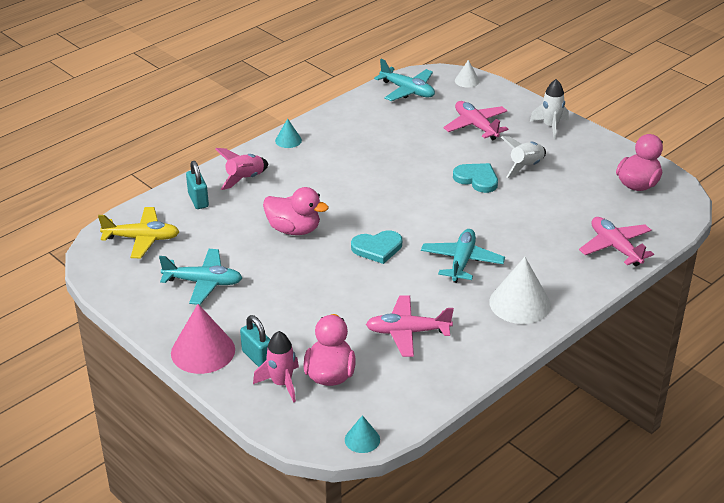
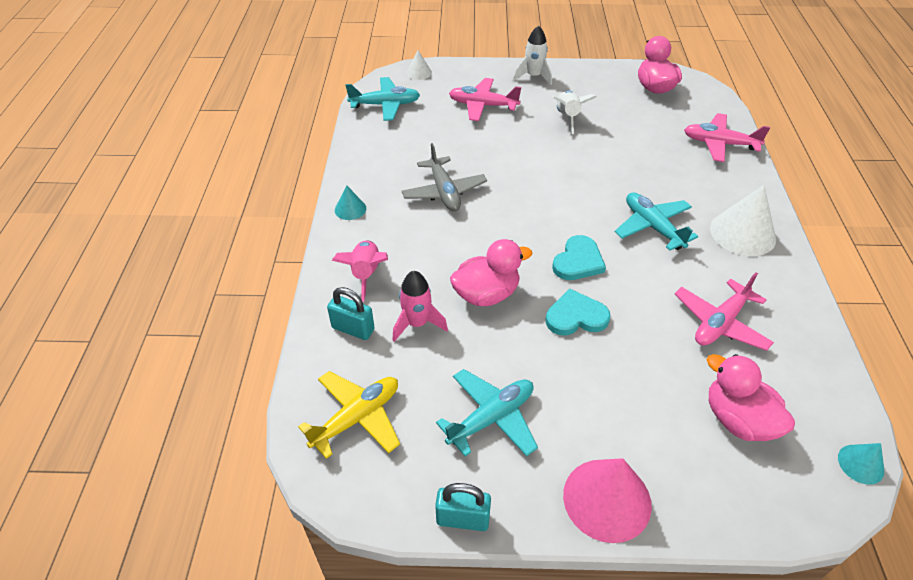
camera: 45 degrees left, 10 degrees up
(258, 357) = (660, 458): turquoise padlock -> turquoise padlock (463, 518)
(281, 383) = (721, 468): pink rocket -> pink rocket (417, 323)
(359, 163) = (444, 192): none -> grey plane
(477, 179) = (552, 149): turquoise heart -> turquoise heart (576, 316)

